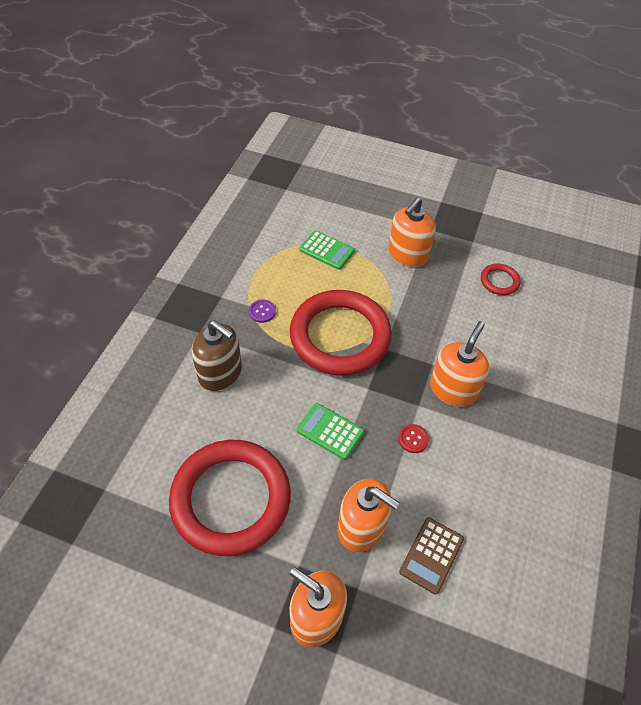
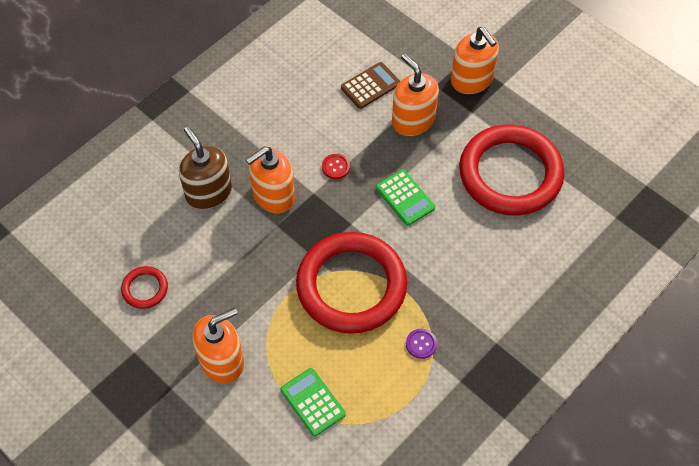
camera: 155 degrees left, 5 degrees up
(220, 373) = (487, 288): brown soap dispenser -> brown soap dispenser (208, 192)

